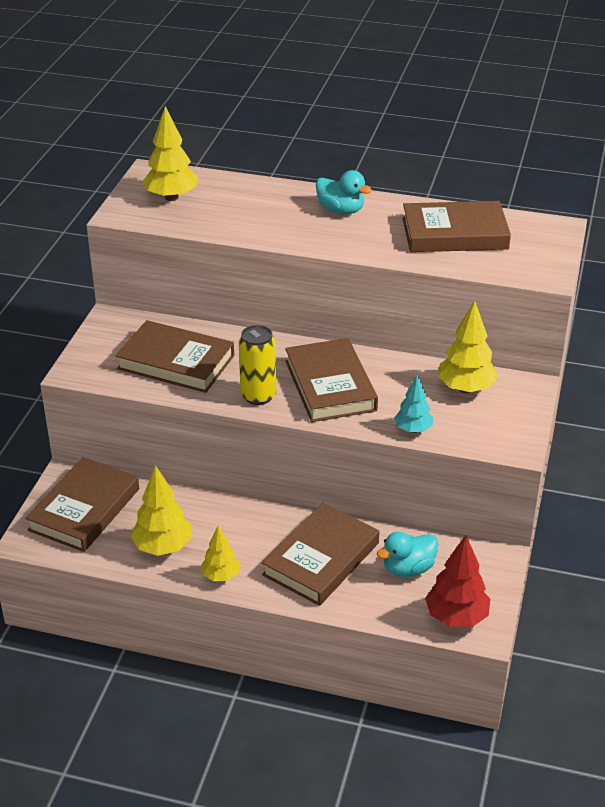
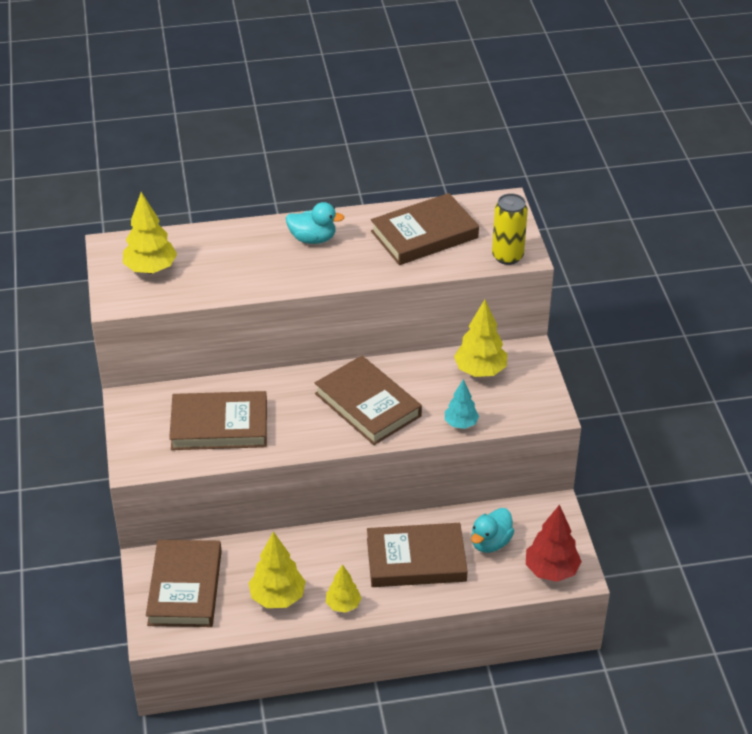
camera: 25 degrees left, 5 degrees up
(258, 396) = (313, 435): yellow can -> yellow can (507, 256)
(321, 559) = (416, 560): brown book -> brown book turned 75 degrees clockwise

